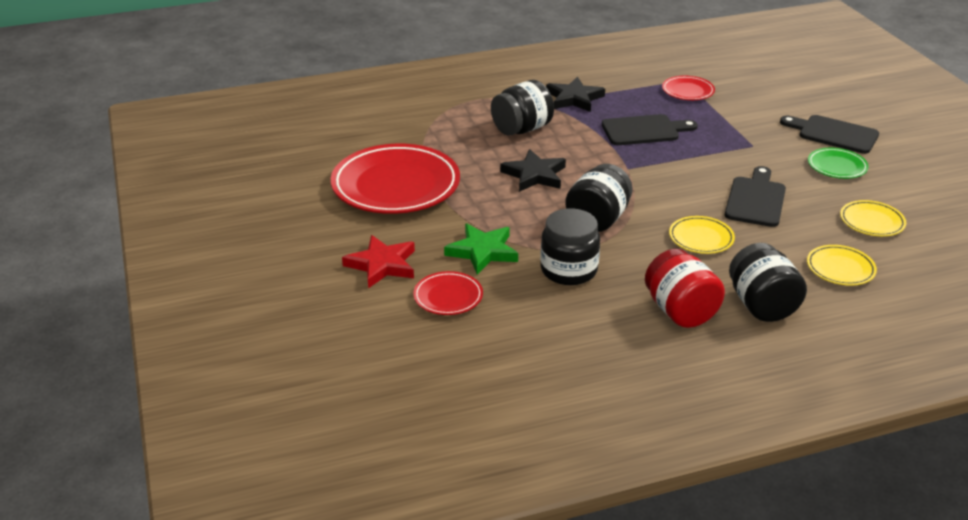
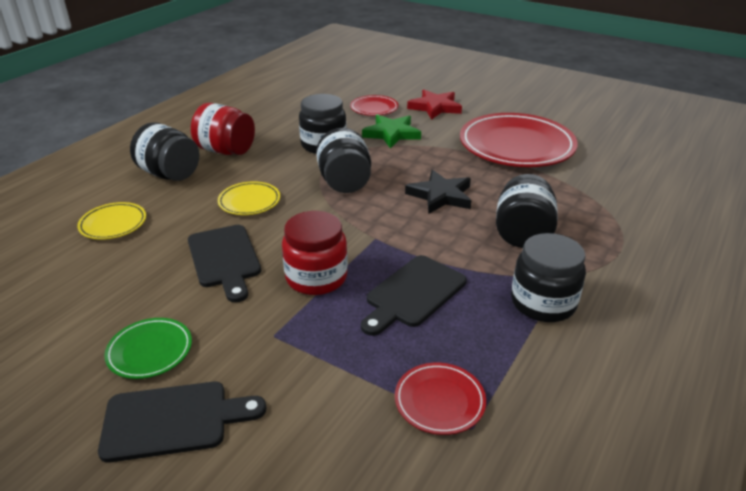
camera: 140 degrees right, 0 degrees up
(574, 98) = (543, 303): black star -> black jar
(698, 162) = (316, 277): none -> red jar
(871, 222) = (89, 286): yellow plate -> none

